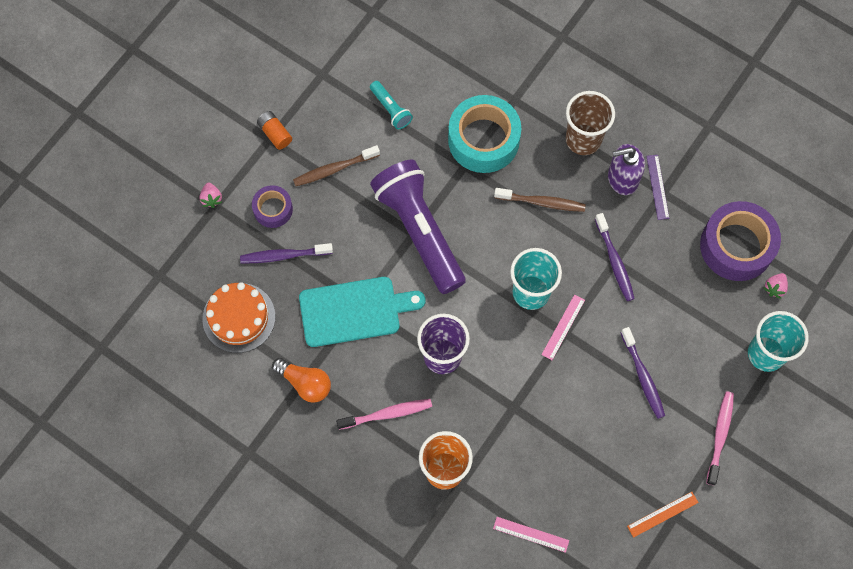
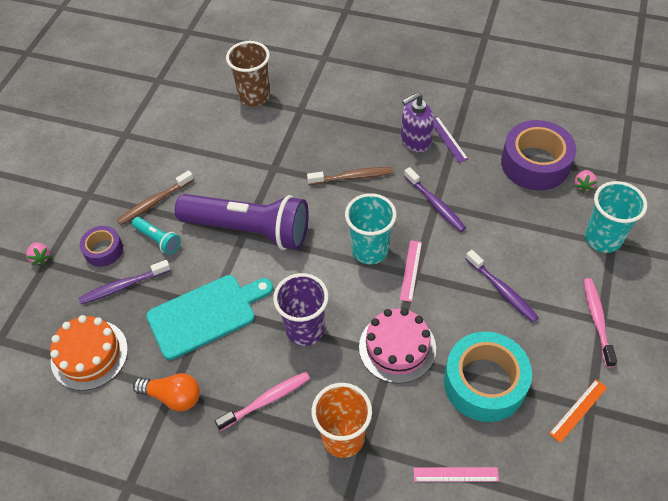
camera: 15 degrees left, 15 degrees down
(275, 133) = (92, 189): orange battery -> none
(390, 109) = (194, 144): turquoise flashlight -> turquoise flashlight (158, 239)
(419, 231) = (249, 230): purple flashlight -> purple flashlight turned 150 degrees clockwise
(483, 140) = (284, 145): turquoise tape -> turquoise tape (484, 383)
(522, 402) = (397, 347): none -> pink cake
(583, 139) = (370, 122): brown cup -> brown cup (254, 96)

